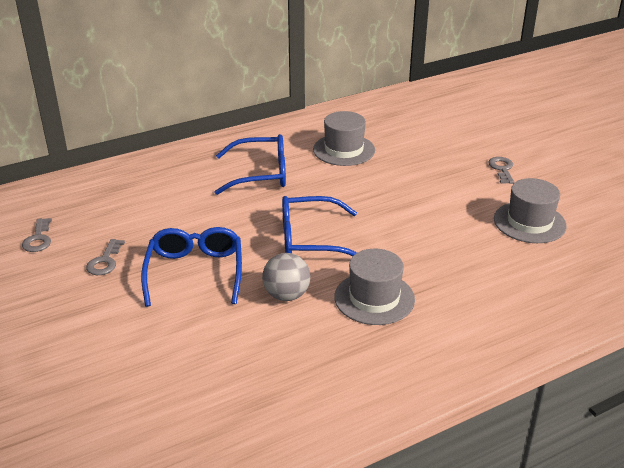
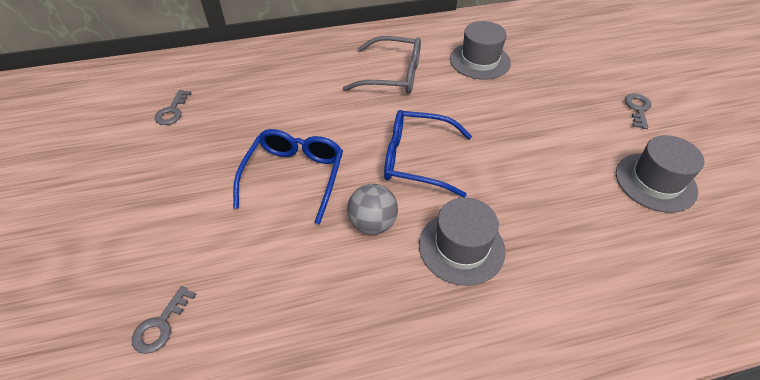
camera: 15 degrees right, 15 degrees up
(105, 261) = (218, 147): grey key -> grey key (161, 325)
(261, 174) = (393, 75): blue glasses -> grey glasses

